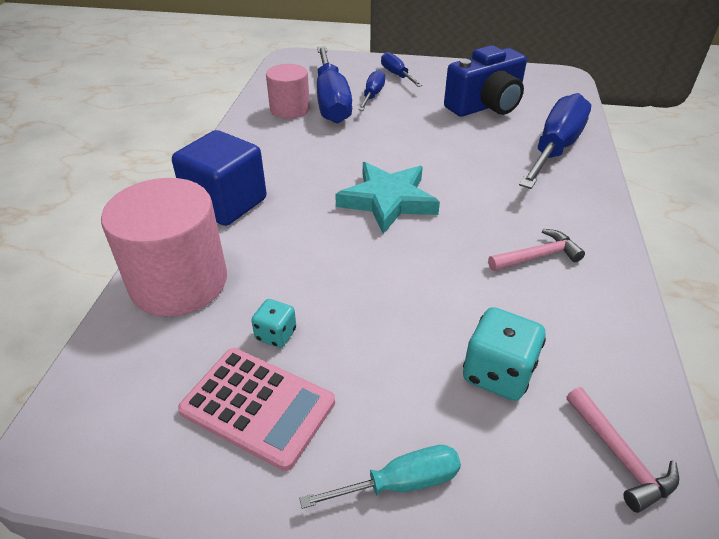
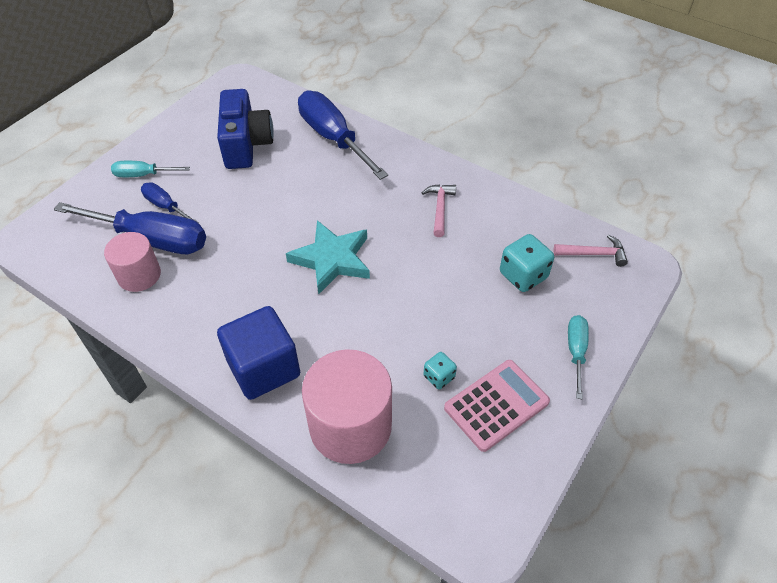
camera: 65 degrees left, 10 degrees up
(397, 75) = (143, 175): blue screwdriver -> turquoise screwdriver

